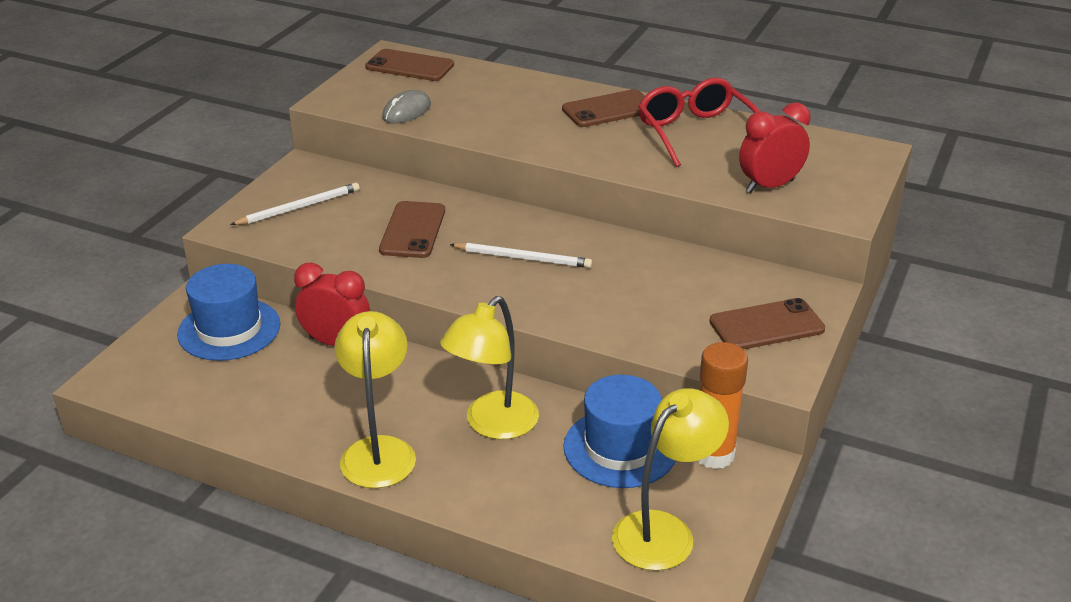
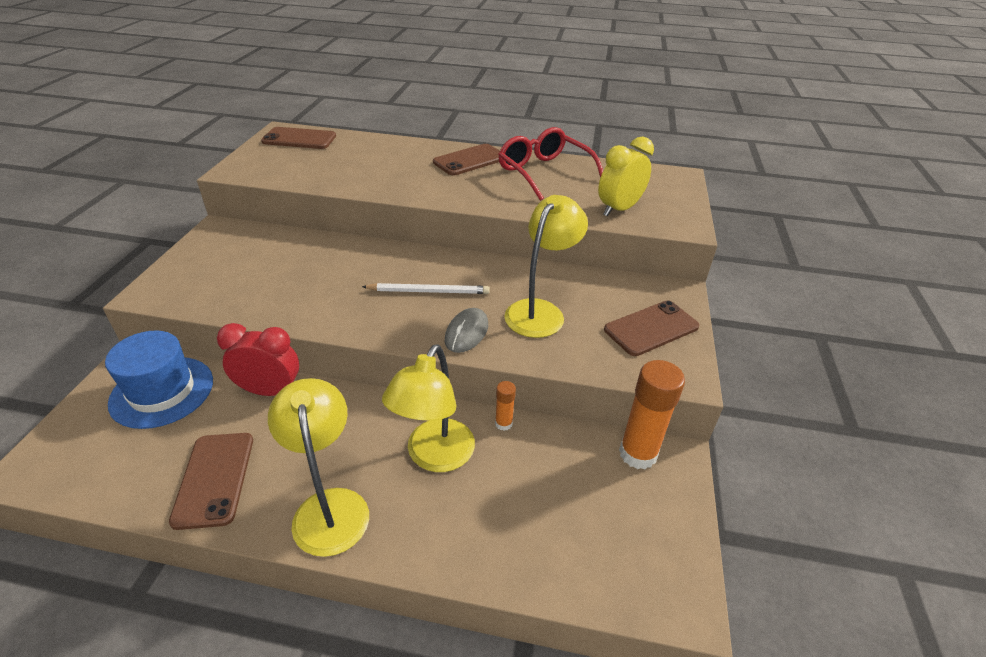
camera: 15 degrees left, 5 degrees up
(299, 207) = (217, 267): white pencil -> none
(406, 111) = (303, 174): grey mouse -> grey mouse (466, 333)
(413, 230) = (325, 277): brown phone -> brown phone (214, 479)
(575, 406) = (503, 423): none -> orange glue stick
(620, 448) = (556, 462): blue hat -> none
(664, 530) = (627, 550): yellow lamp -> yellow lamp (540, 311)
(769, 186) = (619, 209): red clock -> yellow clock

